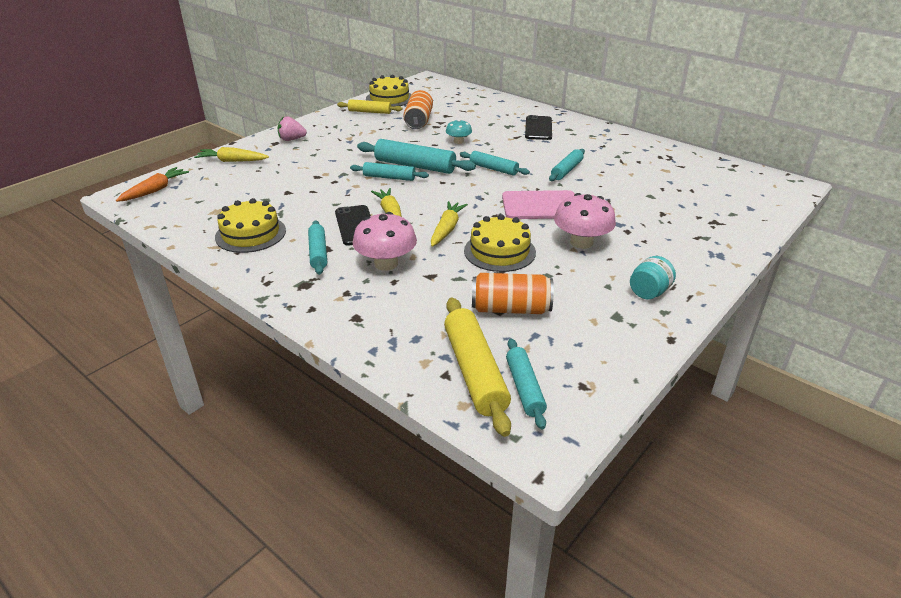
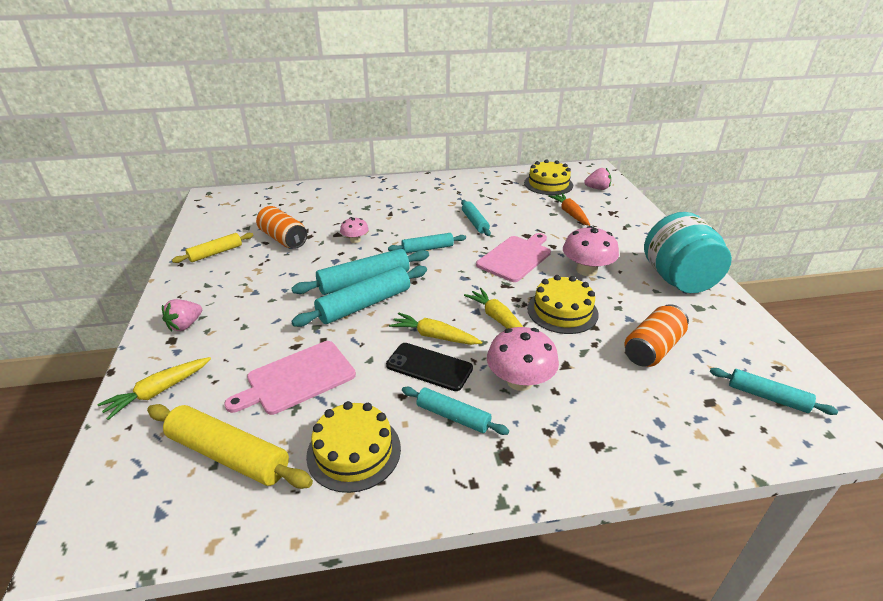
camera: 50 degrees left, 0 degrees up
(155, 190) = (121, 498): orange carrot -> orange carrot (570, 214)
(289, 190) = (297, 378): none -> pink cutting board
(389, 98) = (209, 230): yellow cake -> yellow cake (548, 184)
(389, 177) = (364, 304): turquoise rolling pin -> turquoise rolling pin, size x1.63
(458, 141) = (355, 240): turquoise mushroom -> pink mushroom
(474, 371) = (730, 412): yellow rolling pin -> yellow rolling pin (228, 455)
(538, 128) = (391, 199): black phone -> none
(649, 292) = (678, 279): turquoise jar -> turquoise jar, size x2.14
(749, 200) = (597, 188): none -> pink strawberry

